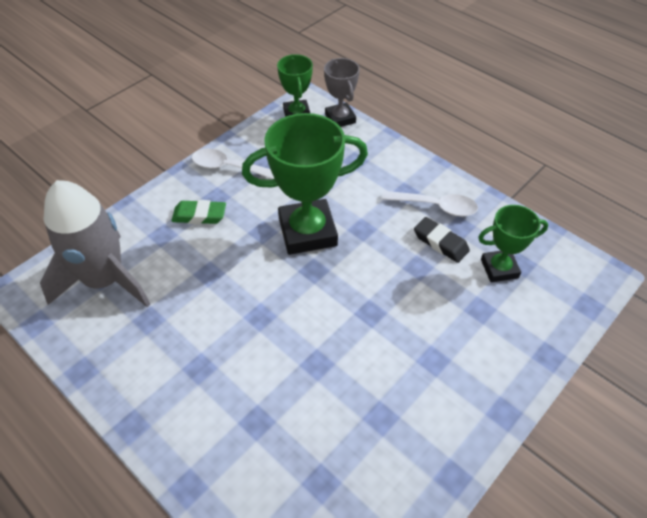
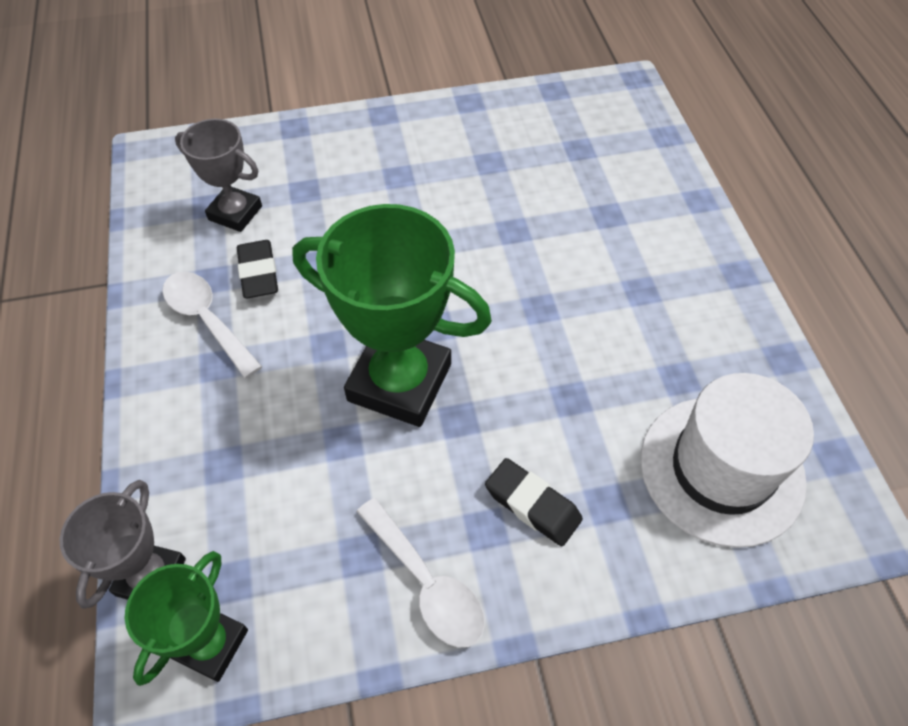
camera: 145 degrees left, 5 degrees up
(105, 280) = (721, 469): grey rocket -> white hat
(199, 215) = (532, 505): green eraser -> black eraser
(499, 268) = (235, 213): green trophy -> grey trophy

